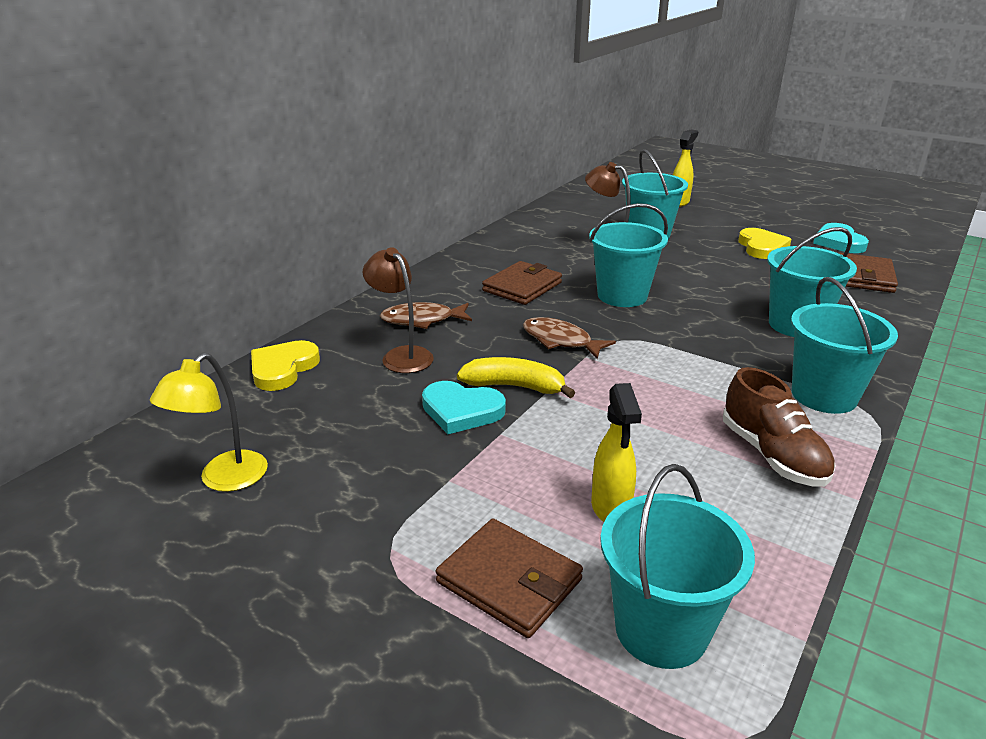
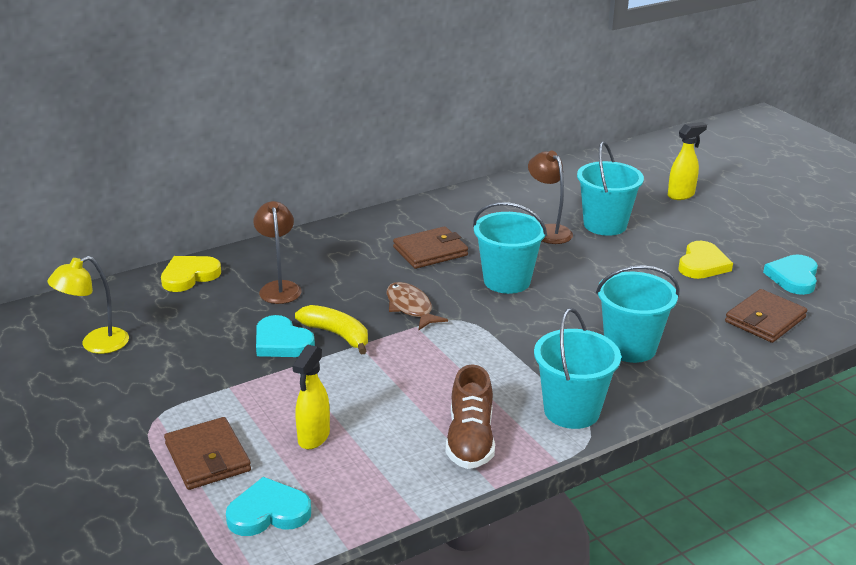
camera: 25 degrees right, 0 degrees up
(422, 320) = (321, 262): brown fish -> none
(661, 629) = (268, 512): turquoise bucket -> turquoise heart

